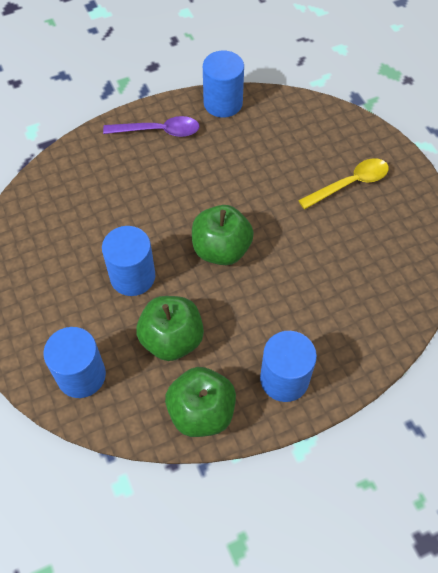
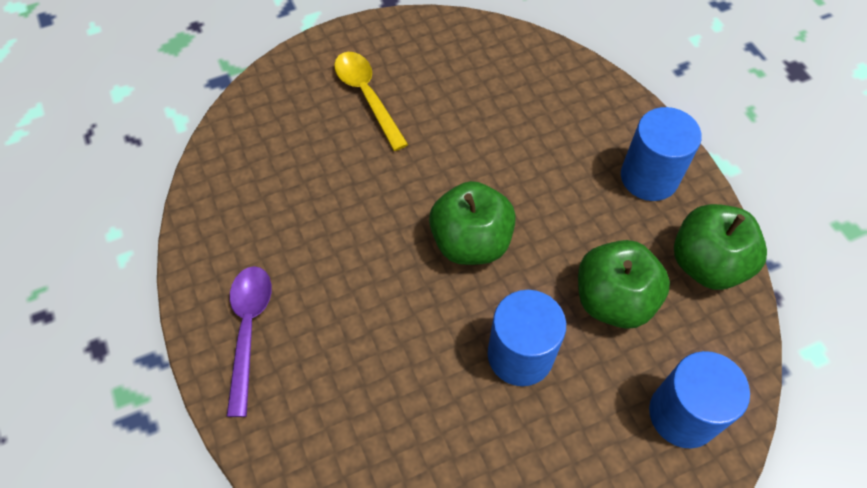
camera: 90 degrees left, 0 degrees up
(223, 103) = (203, 239): blue cylinder -> none

